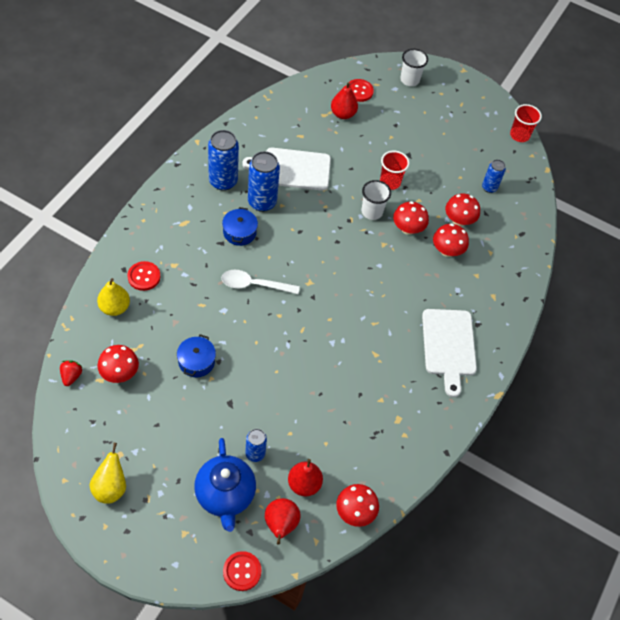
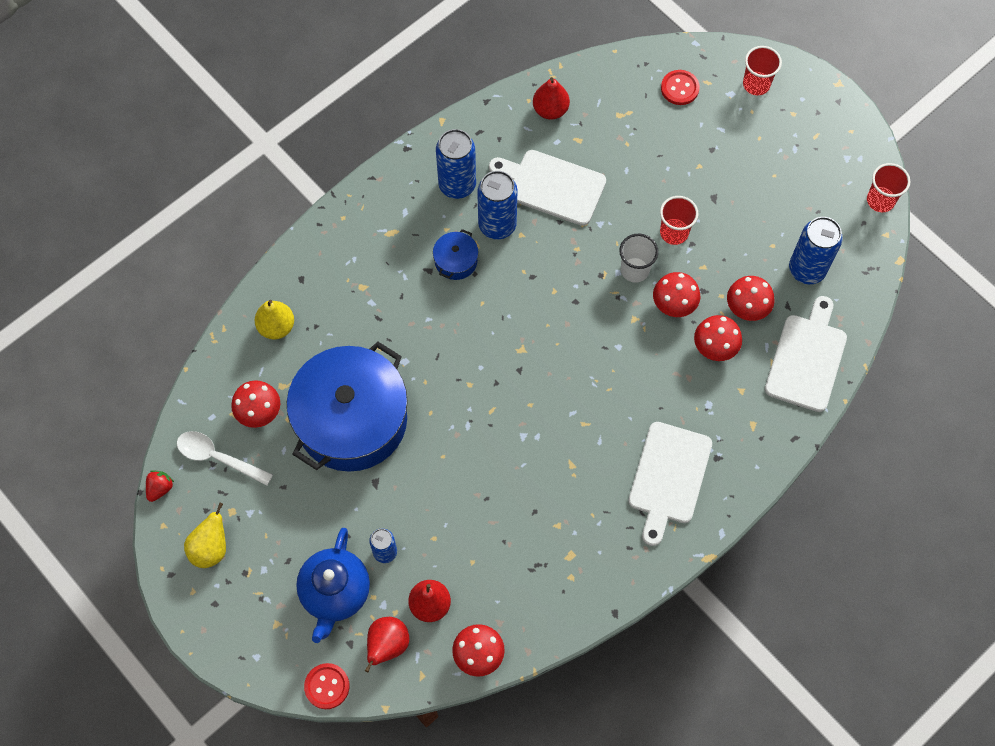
camera: 25 degrees right, 10 degrees up
(71, 376) = (204, 402): red strawberry -> red strawberry (160, 488)
(144, 277) = (322, 294): red button -> none
(196, 361) = (352, 420): blue pot -> blue pot, size x2.48
(254, 285) = (452, 336): white spoon -> white spoon (218, 458)
(343, 114) = (645, 119): red pear -> red pear (550, 110)
(409, 80) = (756, 84): white cup -> red cup
(489, 187) = (807, 269): blue can -> blue can, size x1.72
(512, 244) = (807, 359): none -> white cutting board

